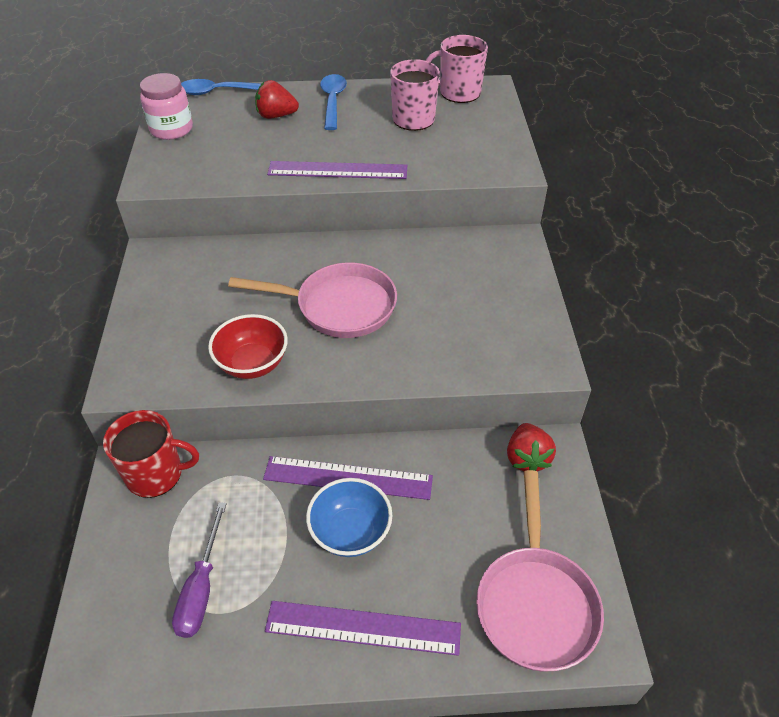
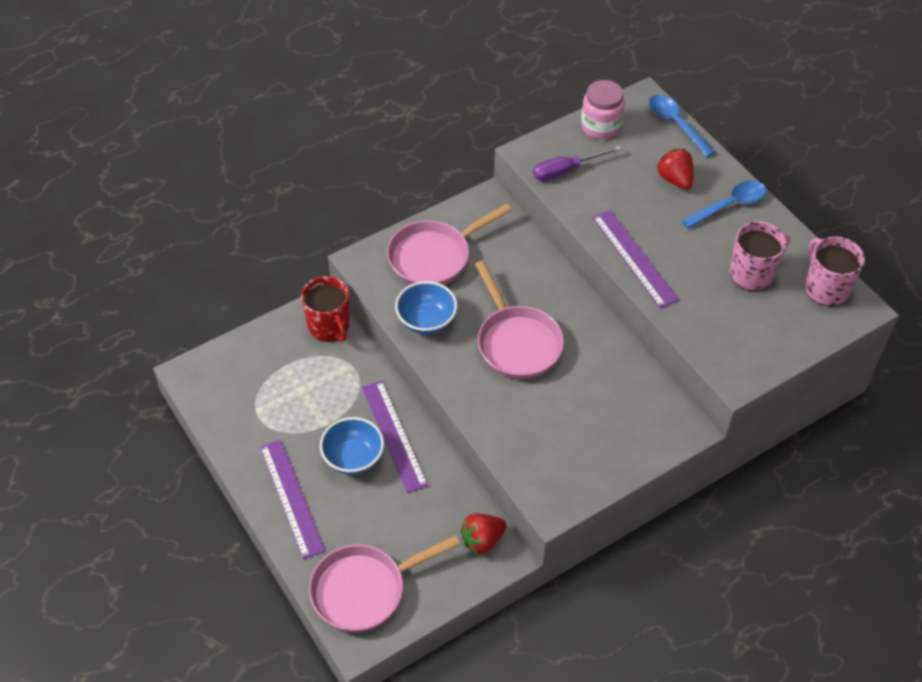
camera: 60 degrees right, 5 degrees up
(178, 322) = (434, 257): none -> pink pan
(201, 588) = (268, 399): purple screwdriver -> purple screwdriver (565, 170)
(252, 364) = (426, 321): red bowl -> blue bowl

